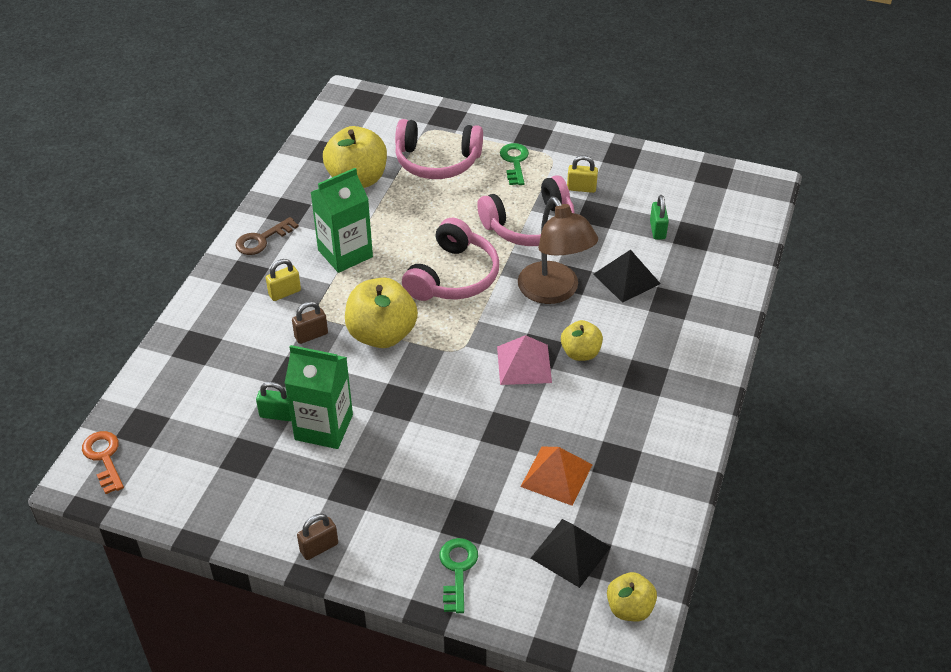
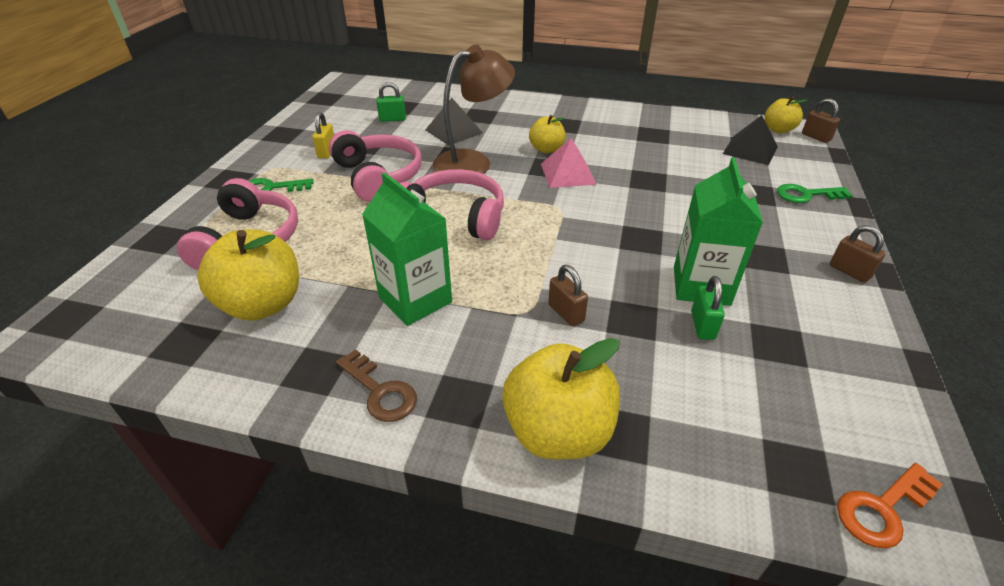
camera: 95 degrees left, 5 degrees down
(284, 293) = (493, 348): yellow padlock -> none
(382, 334) = (551, 257): yellow apple -> yellow apple (558, 431)
(556, 475) = (682, 156): orange pyramid -> none
(605, 647) = (816, 137): none -> brown padlock

